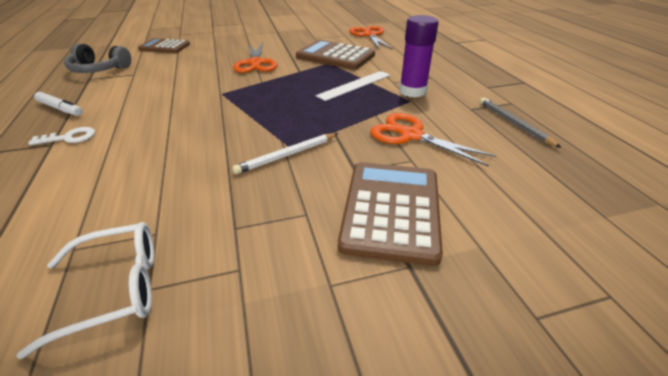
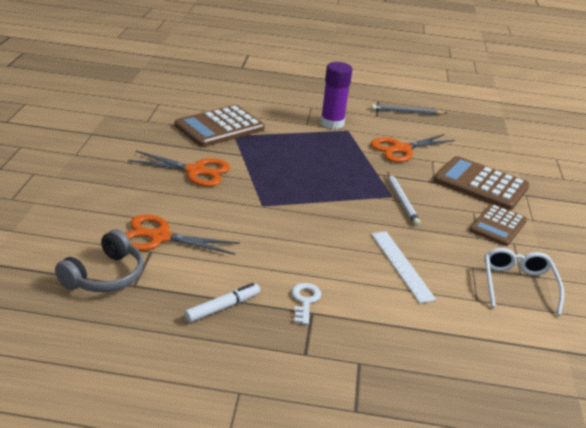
camera: 70 degrees left, 5 degrees down
(165, 47) = (61, 217): brown calculator -> brown calculator (498, 225)
(355, 85) = (300, 140): white ruler -> white ruler (401, 265)
(369, 35) = (175, 93): orange scissors -> orange scissors (160, 237)

